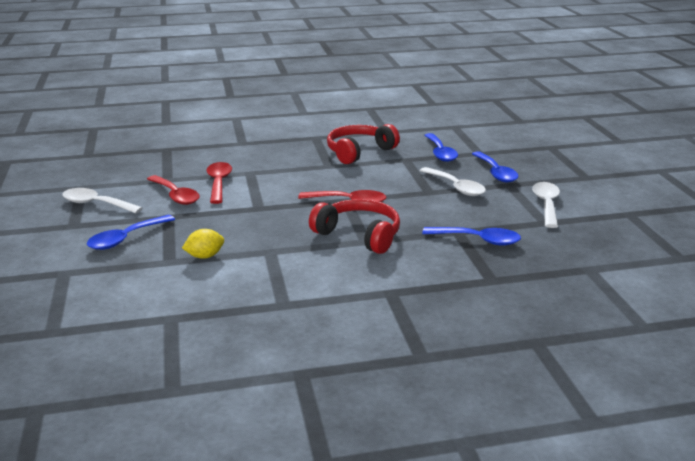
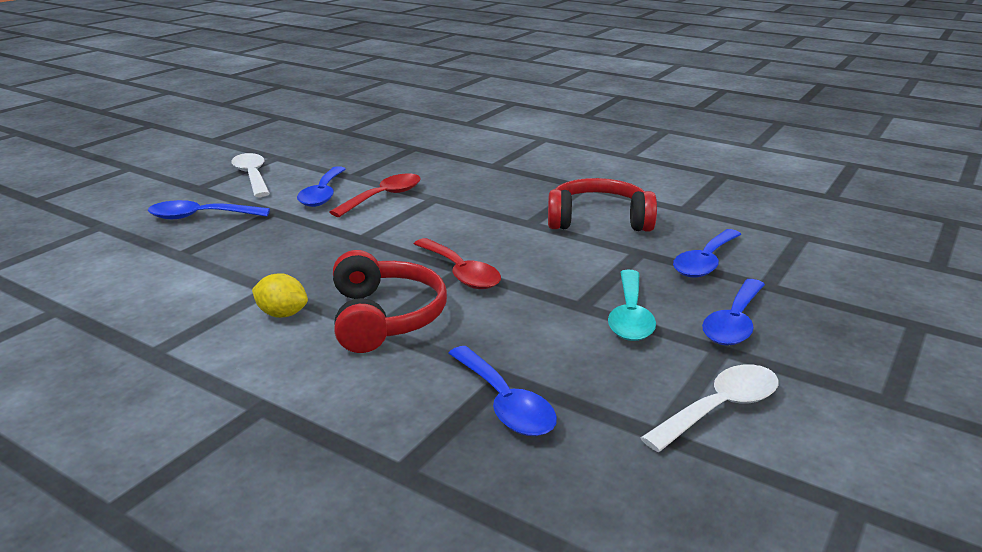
camera: 45 degrees right, 0 degrees up
(175, 196) = (322, 194): red spoon -> blue spoon
(205, 256) = (211, 264): yellow lemon -> yellow lemon (282, 314)
(456, 187) = (630, 316): white spoon -> turquoise spoon

